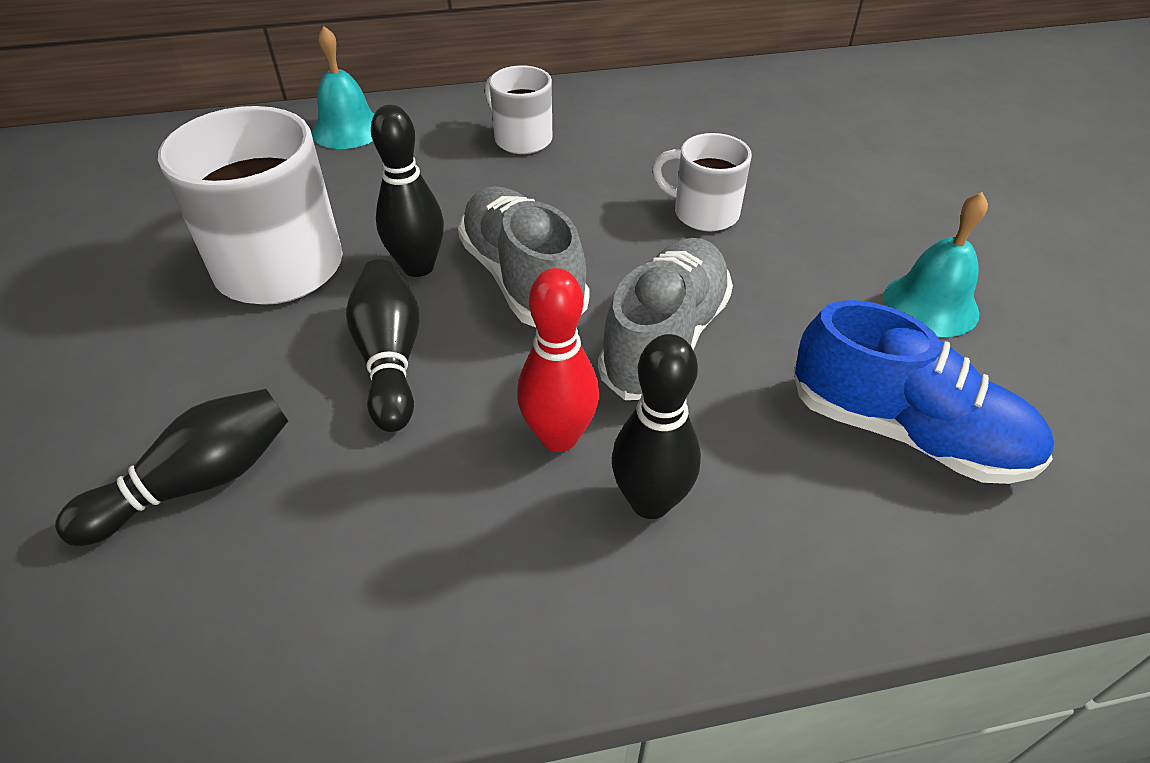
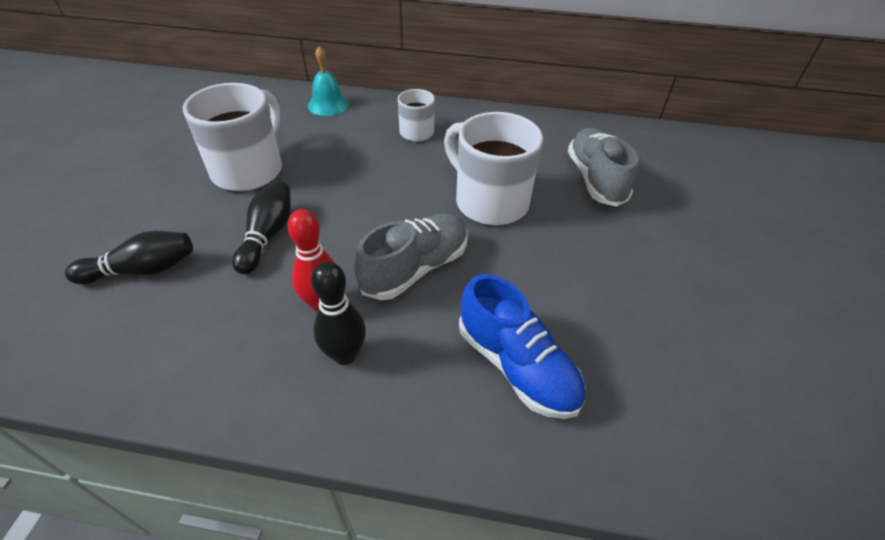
camera: 20 degrees right, 0 degrees up
(418, 267) = (313, 190): black bowling pin -> none
(522, 279) = (362, 212): grey shoe -> grey shoe (595, 179)
(703, 213) = (489, 201): white mug -> white mug, size x1.82
(931, 304) = (589, 296): turquoise bell -> none

